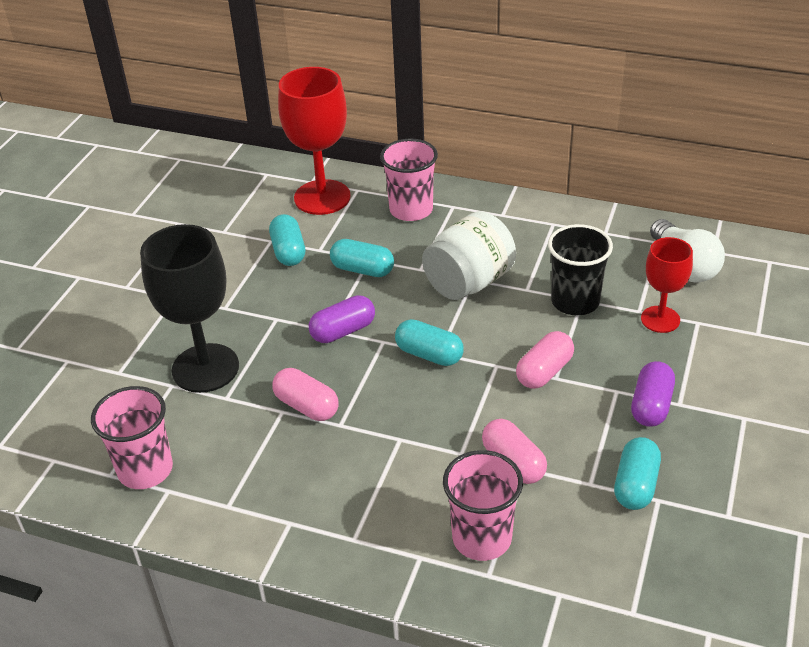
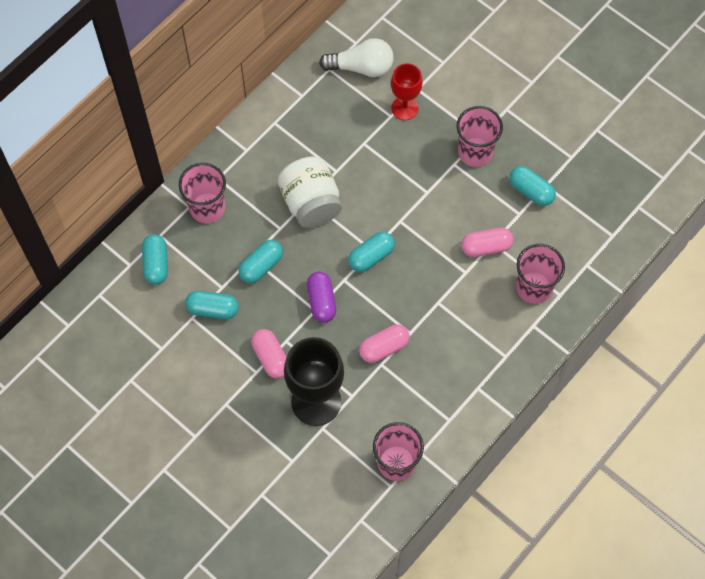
camera: 70 degrees left, 25 degrees up
(322, 197) = (156, 264): red goblet -> turquoise capsule
(544, 372) = (419, 196): pink capsule -> pink capsule (270, 358)
(575, 301) = (363, 148): black cup -> none
(651, 406) = (475, 152): purple capsule -> pink cup

